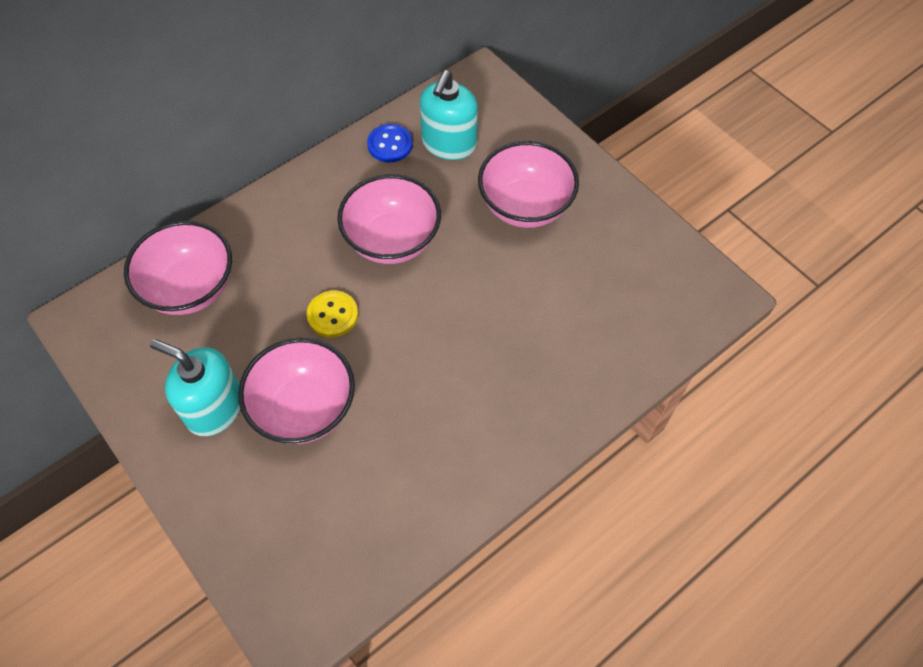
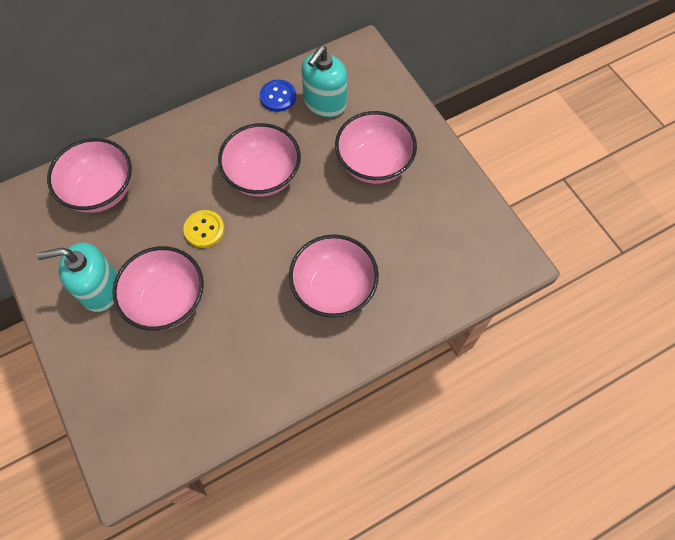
camera: 10 degrees right, 5 degrees up
(214, 408) = (100, 289): turquoise soap dispenser -> turquoise soap dispenser turned 45 degrees counterclockwise
(510, 361) = (333, 289): none -> pink bowl

